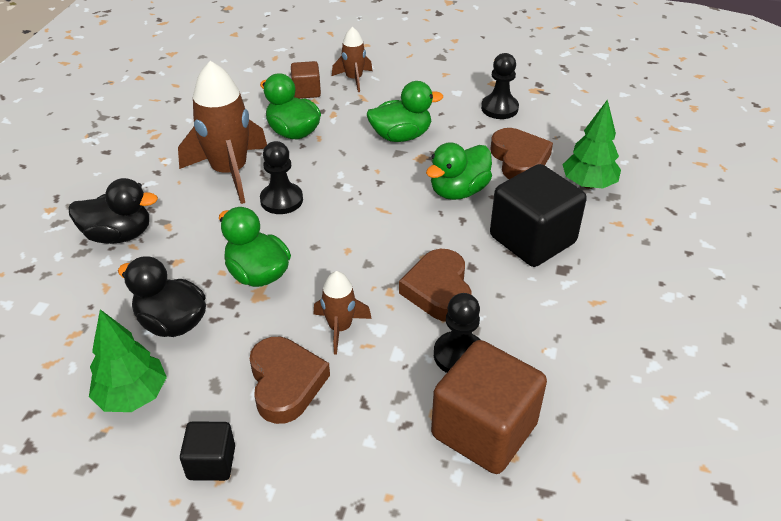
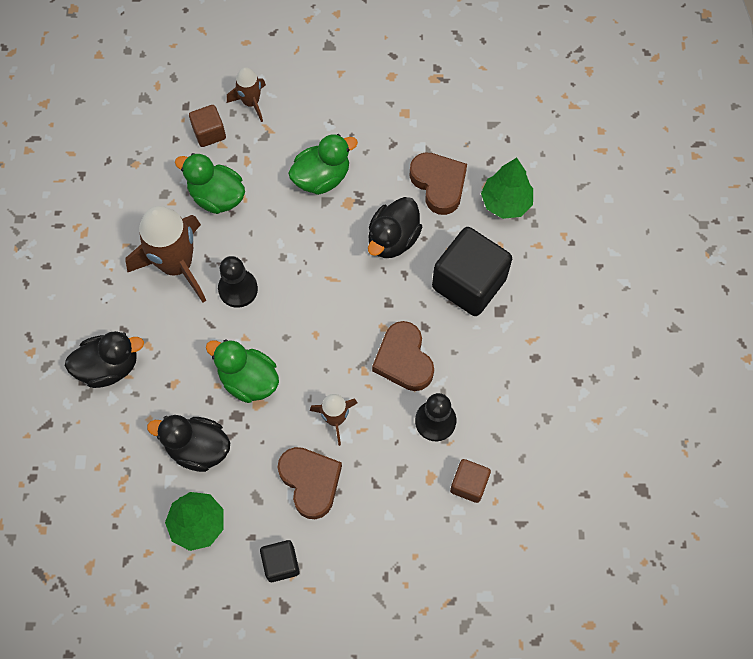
camera: 15 degrees left, 25 degrees up
(458, 191) = (393, 239): green duck -> black duck
(484, 430) = (469, 484): brown cube -> brown cube, size x0.51
(499, 108) = (406, 114): black pawn -> none

